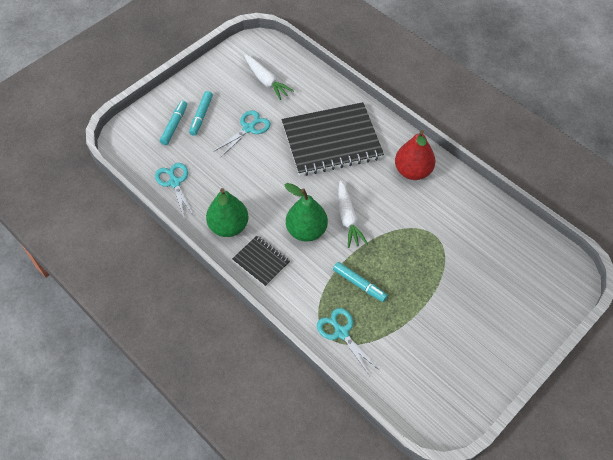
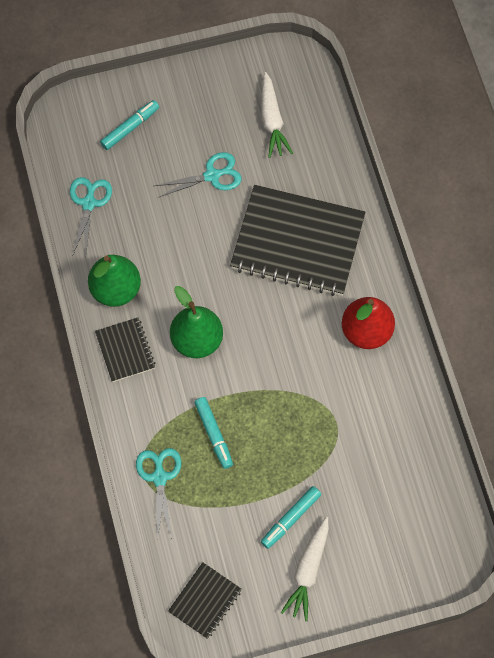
camera: 30 degrees right, 10 degrees up
(201, 116) = (168, 130): turquoise marker -> turquoise marker (290, 519)
(348, 218) = (252, 350): white carrot -> white carrot (308, 571)
(432, 400) = (205, 601): none -> black notebook

